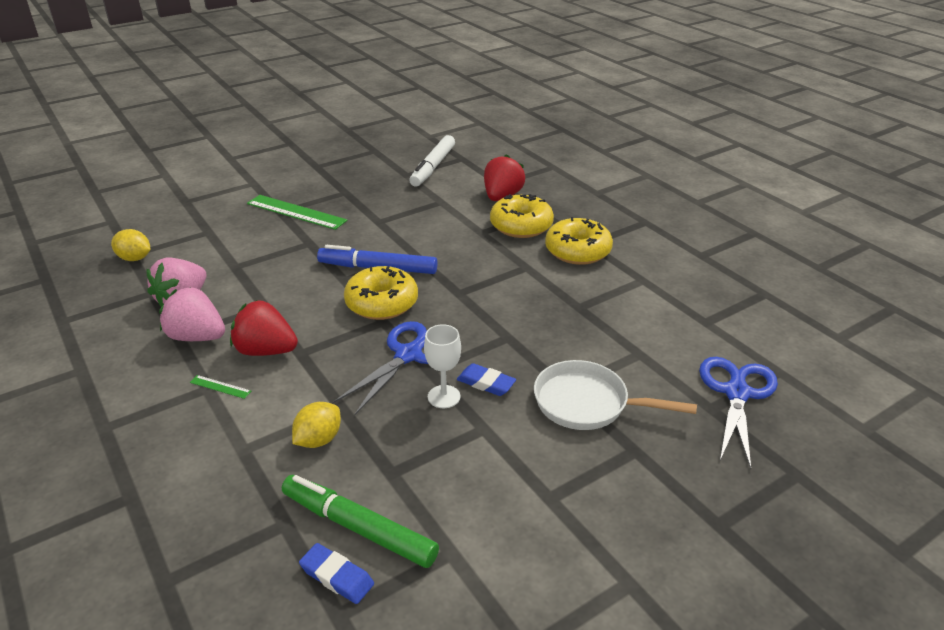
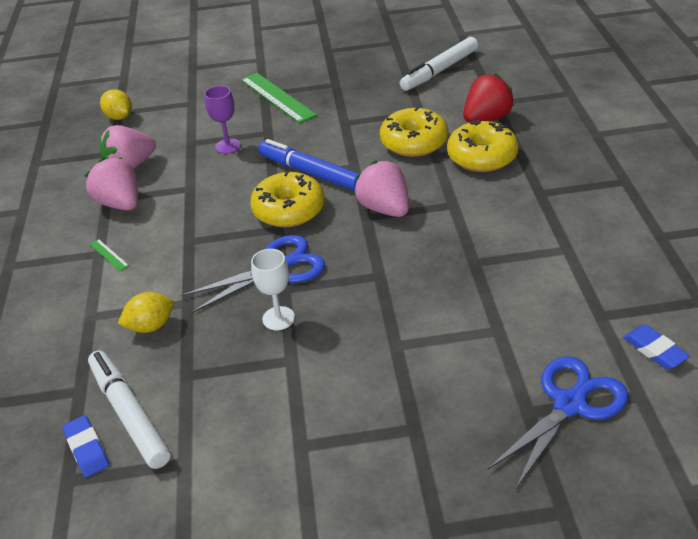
camera: 30 degrees right, 5 degrees up
(266, 351) = (163, 231): red strawberry -> none
(277, 262) = (228, 146): none -> purple goblet
(359, 528) = (130, 415): green marker -> white marker
(470, 283) = (384, 209): none -> pink strawberry
(486, 383) = (325, 316): blue eraser -> blue eraser (654, 350)
(577, 251) = (520, 199): yellow donut -> yellow donut (414, 142)
(587, 403) = (404, 366): white pan -> none

